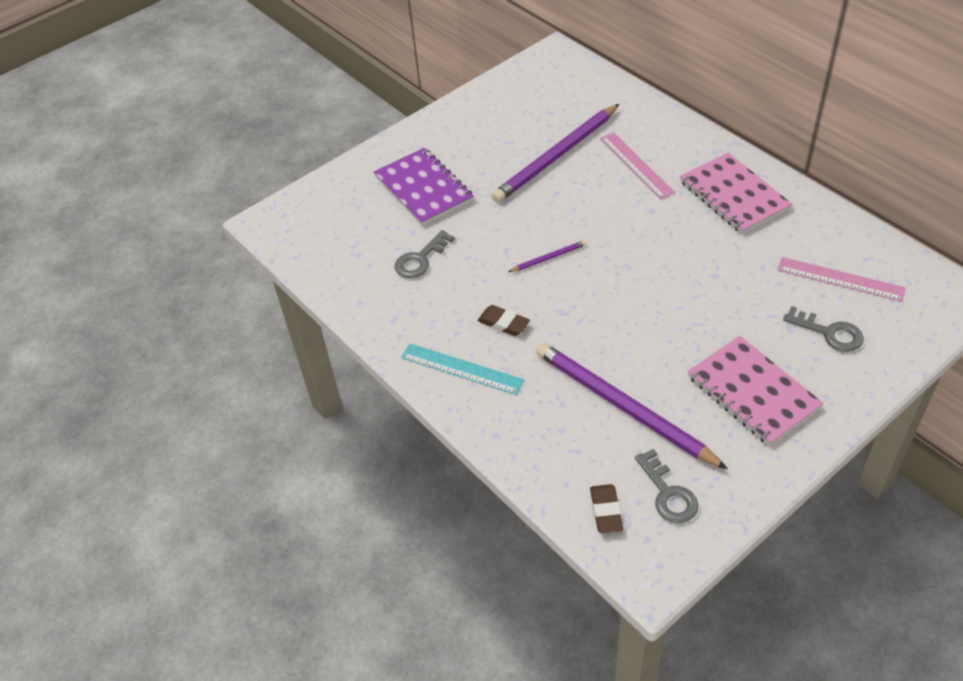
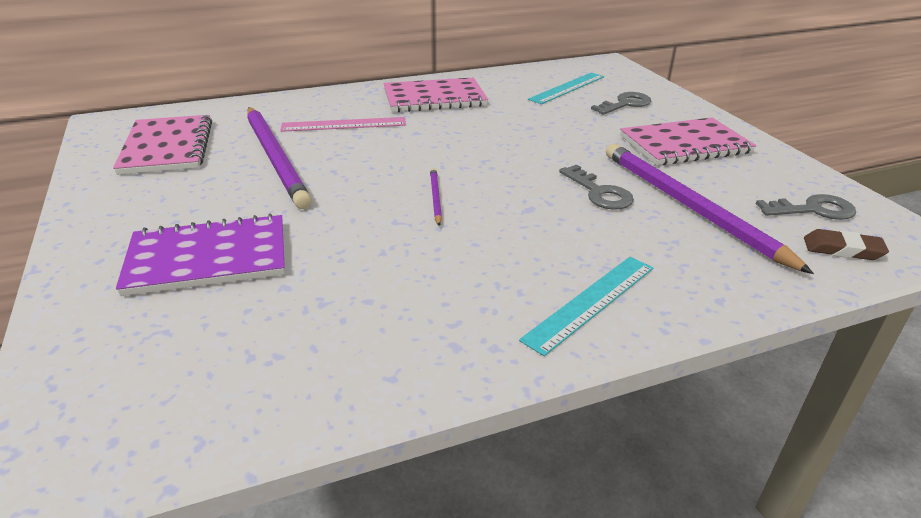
camera: 75 degrees left, 15 degrees down
(420, 259) = (350, 292): grey key -> grey key (599, 193)
(503, 323) = (524, 251): brown eraser -> none
(538, 100) = (167, 147): none -> pink notebook
(623, 406) = (689, 206): purple pencil -> purple pencil turned 90 degrees clockwise
(840, 279) = (567, 88): pink ruler -> turquoise ruler

